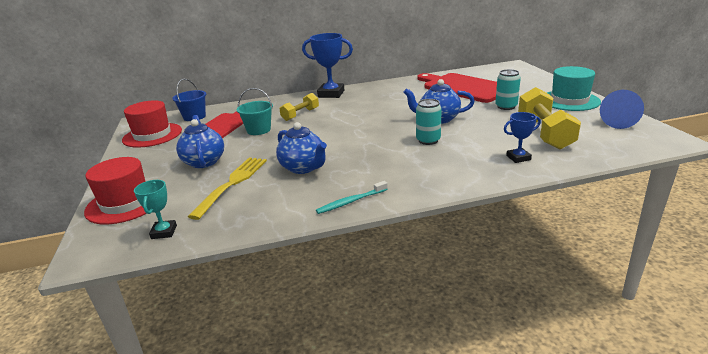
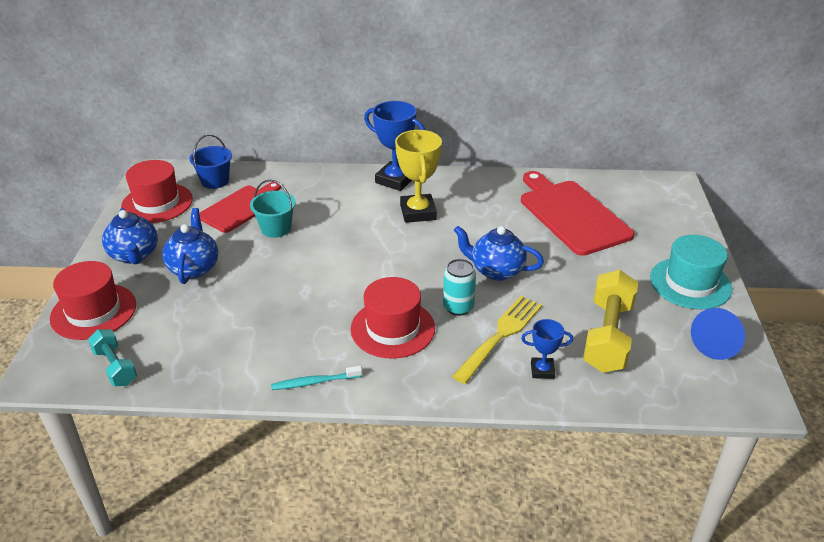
camera: 15 degrees right, 10 degrees up
(164, 232) = (115, 367): turquoise trophy -> turquoise dumbbell
(232, 184) = (208, 314): yellow fork -> yellow fork (500, 336)
(300, 114) = (337, 212): yellow dumbbell -> none
(303, 168) = (293, 312): blue teapot -> blue teapot (134, 255)
(359, 104) = (418, 212): none -> yellow trophy
(389, 160) = (392, 328): none -> red hat
(506, 107) = (597, 271): turquoise can -> none

